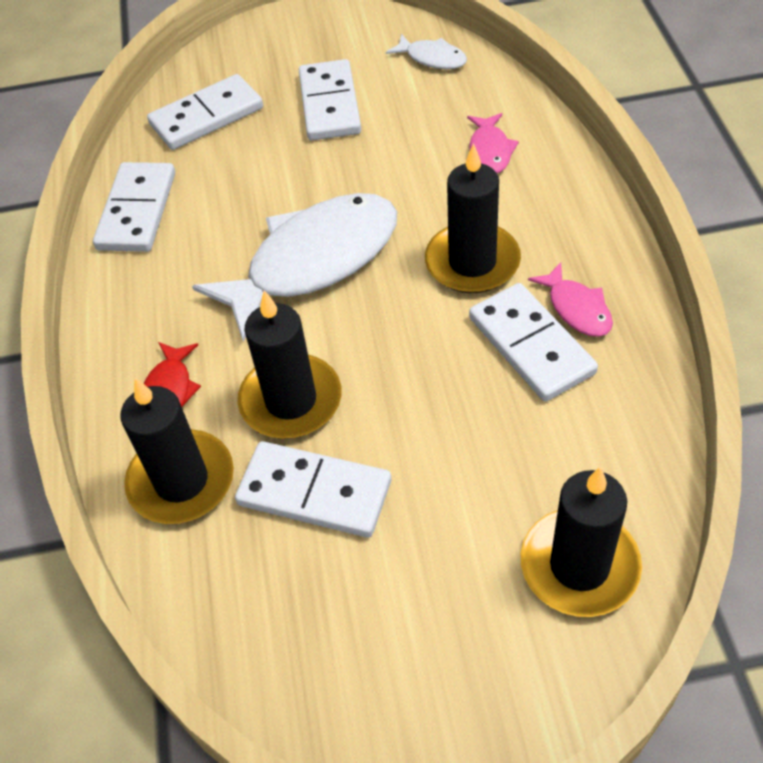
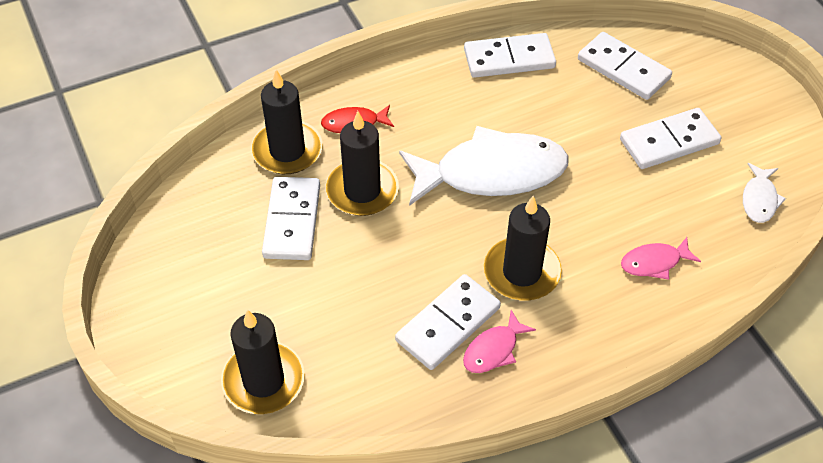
camera: 70 degrees right, 0 degrees up
(313, 262) = (491, 173): white fish -> white fish turned 45 degrees counterclockwise

